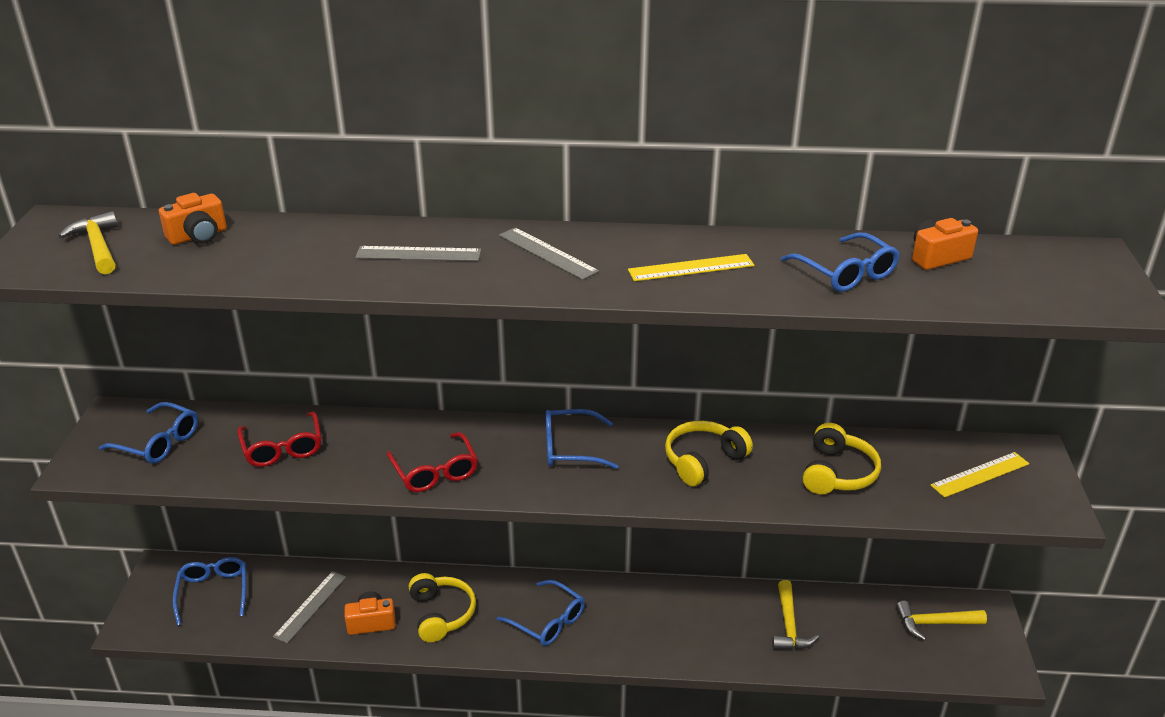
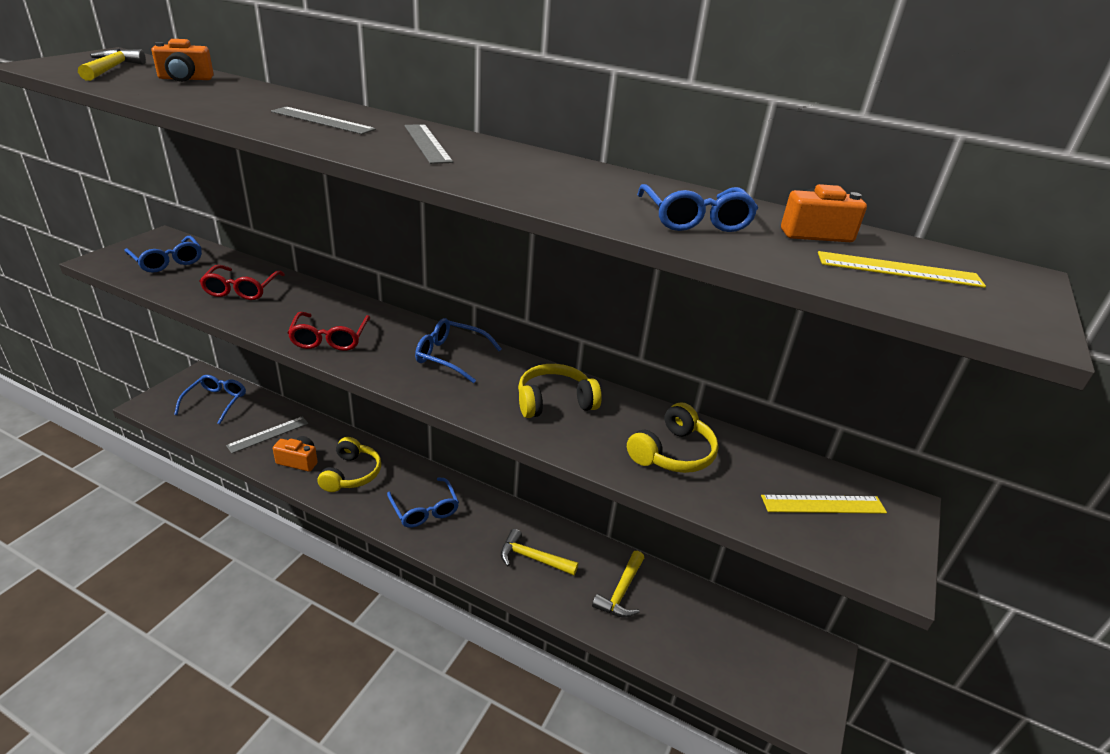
camera: 20 degrees right, 0 degrees up
(691, 268) = (541, 180): yellow ruler -> yellow ruler (899, 270)
(934, 623) = (761, 645): yellow hammer -> yellow hammer (533, 558)

